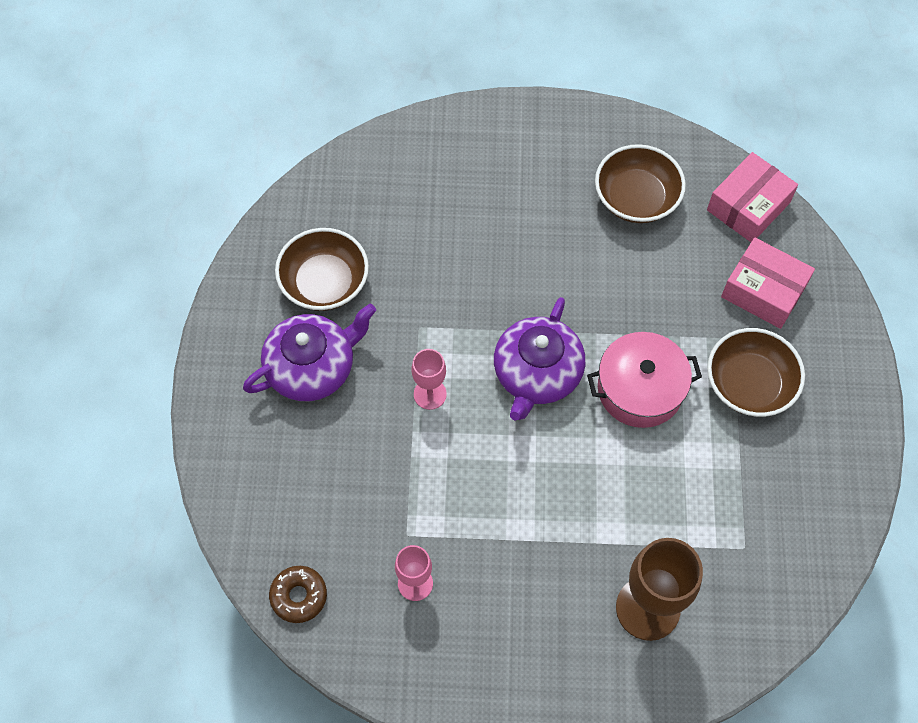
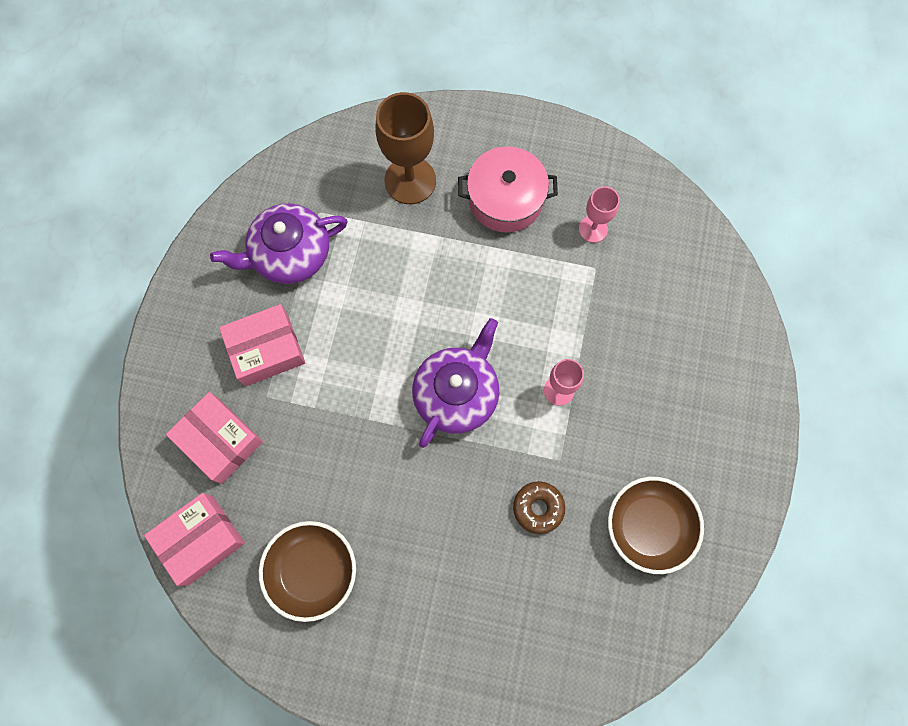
camera: 170 degrees left, 10 degrees up
(299, 596) = (689, 234): brown donut -> brown donut (538, 508)
(312, 367) = (666, 436): purple teapot -> purple teapot (290, 254)
(640, 389) = (366, 362): pink pot -> pink pot (505, 199)
(749, 384) = (266, 350): brown bowl -> pink box

